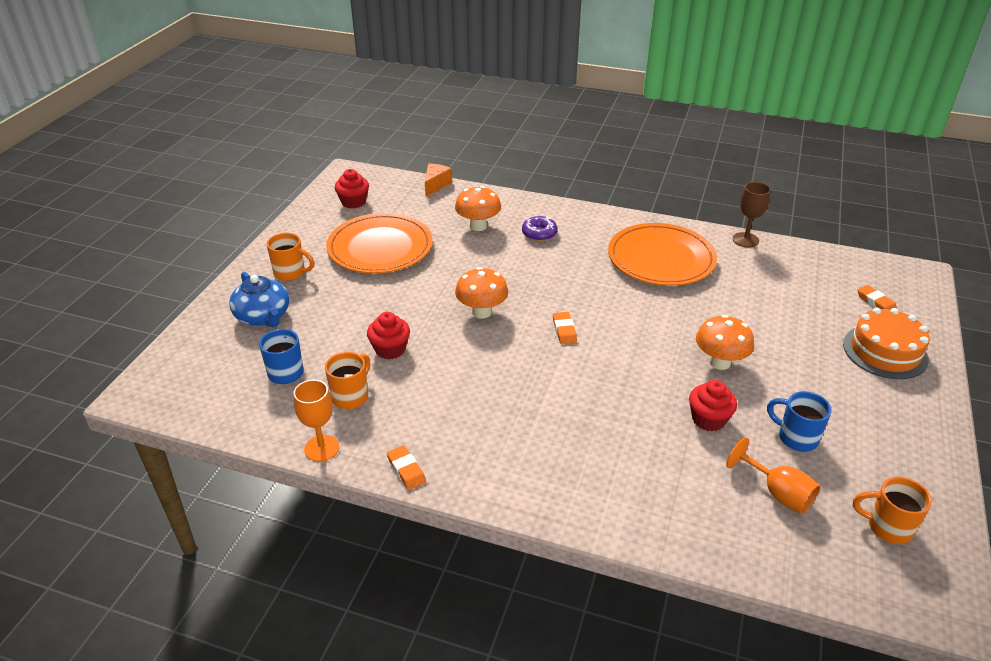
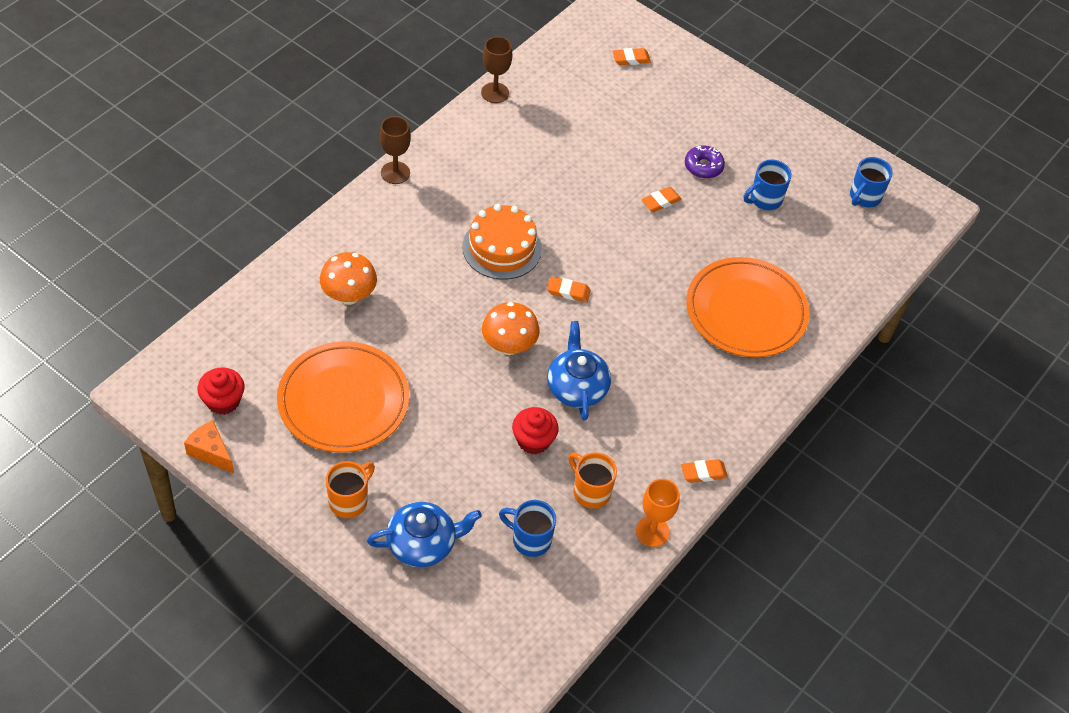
camera: 75 degrees left, 15 degrees up
(435, 185) = (232, 306): orange cheese -> orange cheese (211, 452)
(461, 361) = (577, 387): none -> blue teapot
(539, 233) = (394, 248): purple donut -> purple donut (703, 166)
(613, 216) = (395, 173): none -> brown goblet
(661, 259) = (493, 170): orange plate -> orange plate (746, 311)
(708, 419) = (724, 243): red cupcake -> none
(720, 362) = (660, 201): orange mushroom -> orange eraser
(778, 493) = (814, 240): orange goblet -> none
(885, 351) = (693, 91): orange cake -> orange cake (502, 248)
(887, 527) = (864, 197): orange mug -> blue mug

